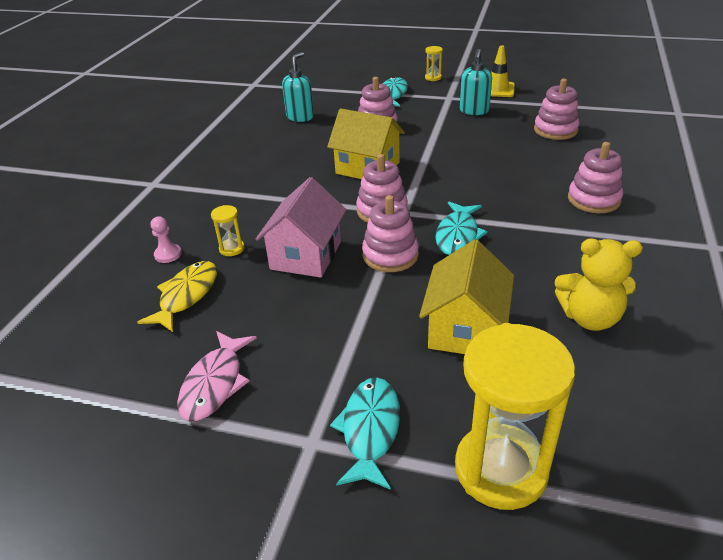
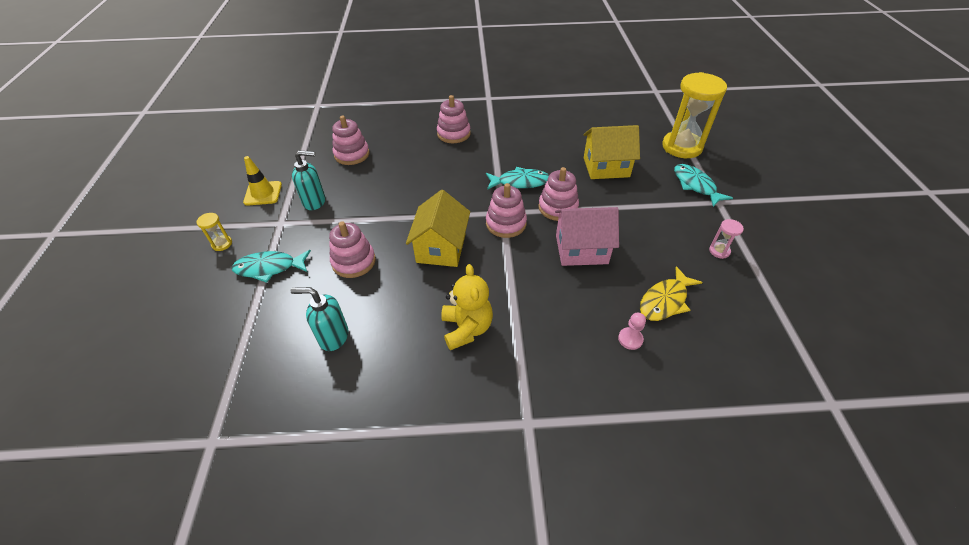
camera: 110 degrees left, 10 degrees up
(186, 296) = (665, 301): yellow fish -> yellow fish turned 45 degrees counterclockwise
(215, 384) = (719, 251): pink fish -> pink hourglass
(232, 249) = (598, 297): yellow hourglass -> none
(370, 430) = (695, 185): turquoise fish -> turquoise fish turned 75 degrees clockwise
(589, 318) = (570, 130): yellow teddy bear -> yellow teddy bear (467, 328)

